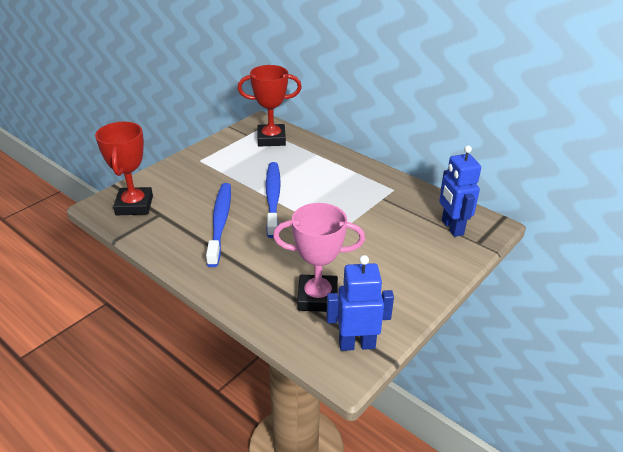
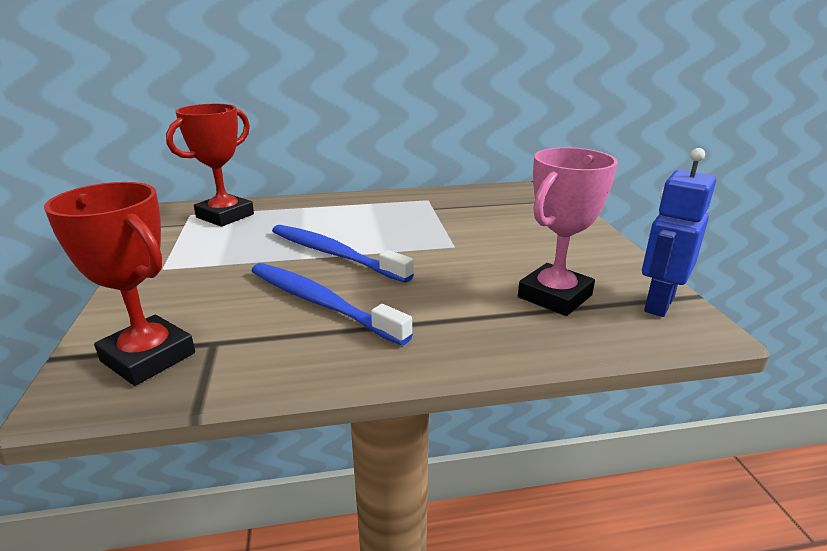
camera: 50 degrees left, 10 degrees down
(452, 227) = (522, 200): blue robot -> none

